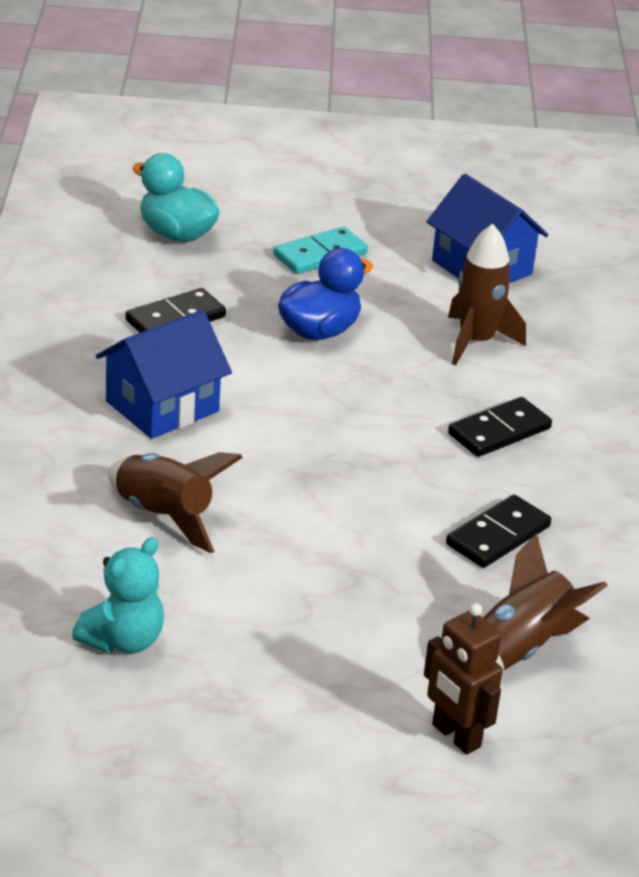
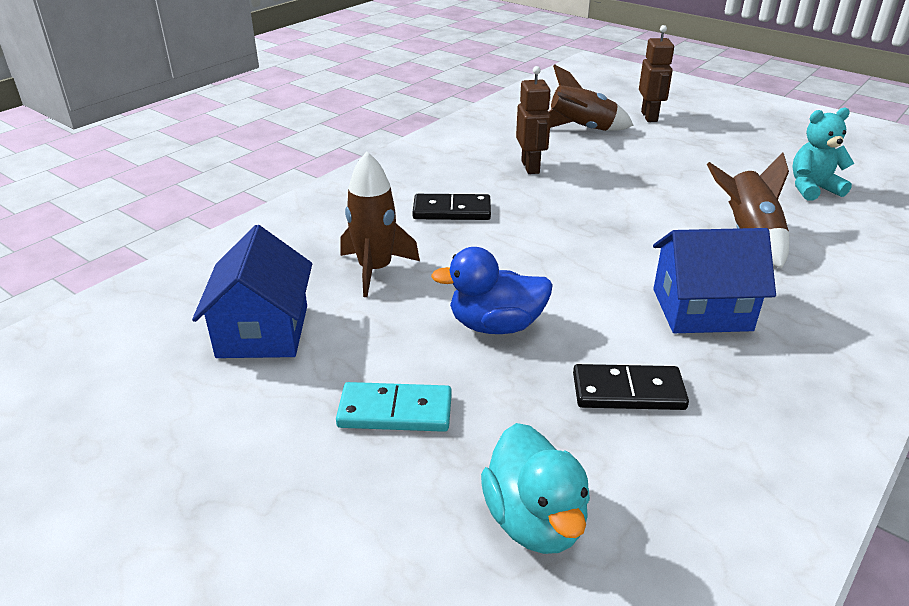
camera: 140 degrees left, 0 degrees up
(498, 536) = (530, 167): black domino -> brown robot

